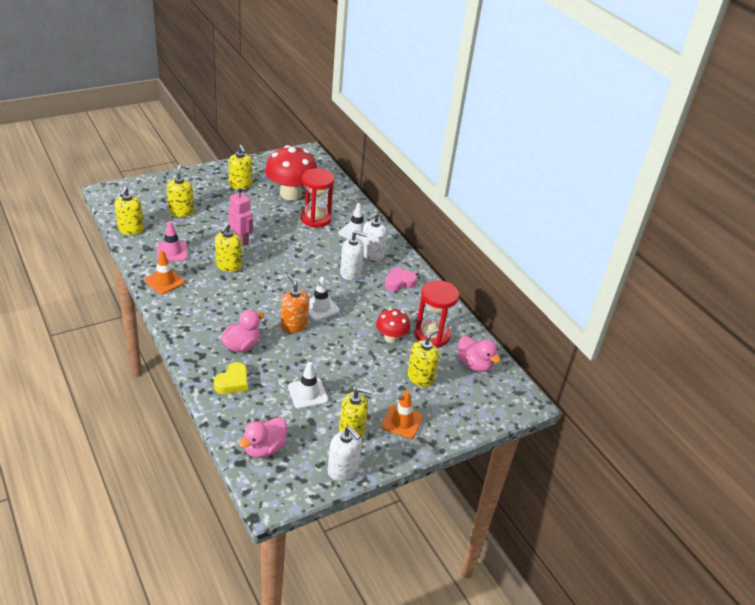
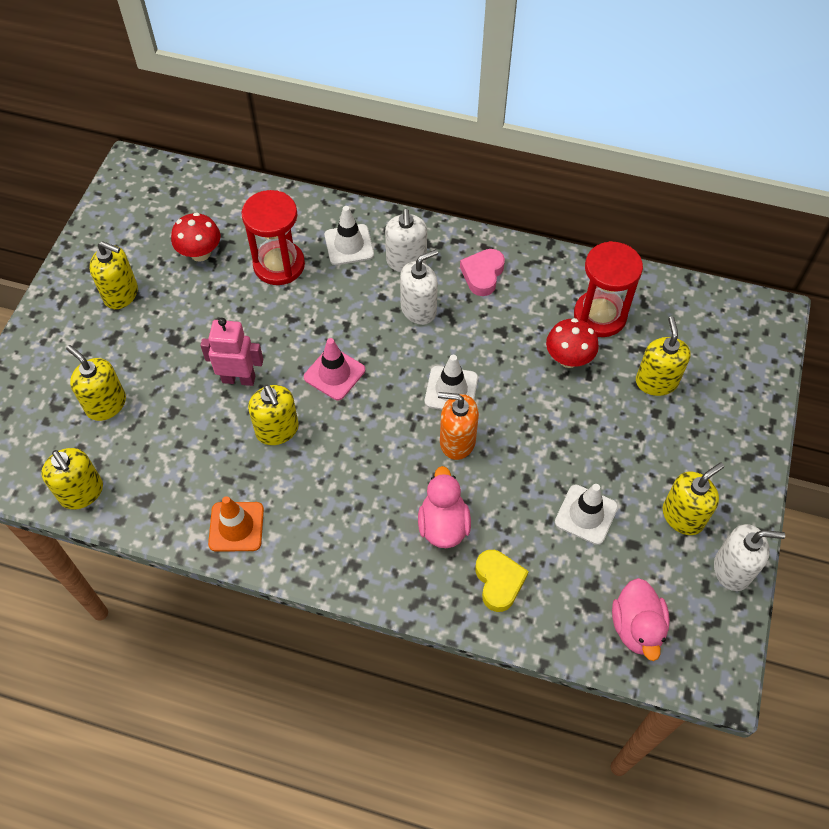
camera: 40 degrees left, 20 degrees up
(172, 251) = (182, 475): pink traffic cone -> pink traffic cone (334, 374)
(290, 194) = (200, 253): red mushroom -> red mushroom, size x0.54
(402, 421) = (707, 454): orange traffic cone -> none
(474, 364) = (680, 314): pink duck -> none

